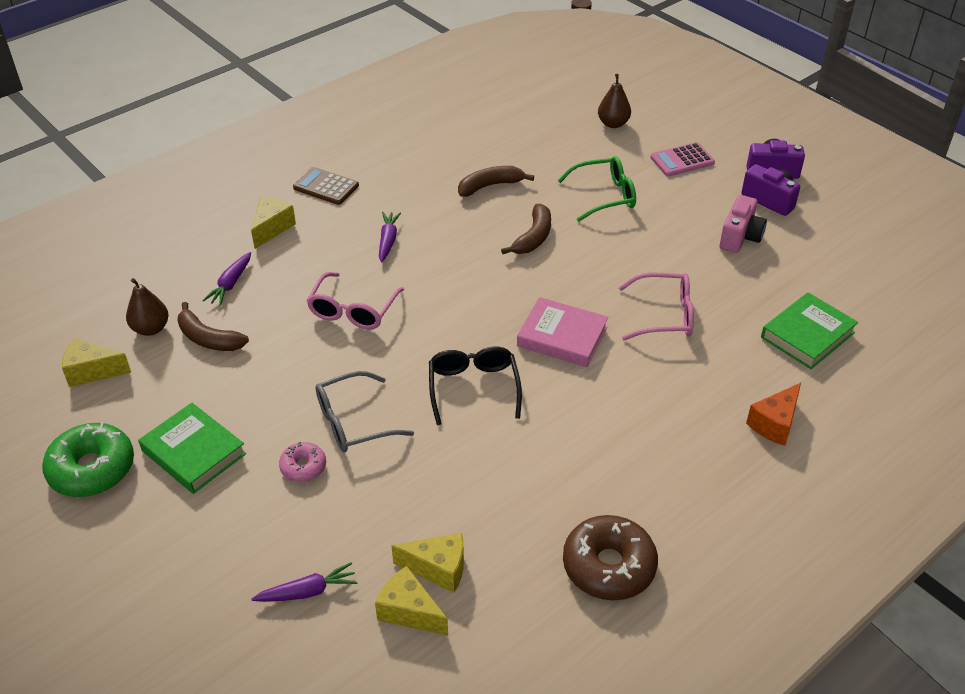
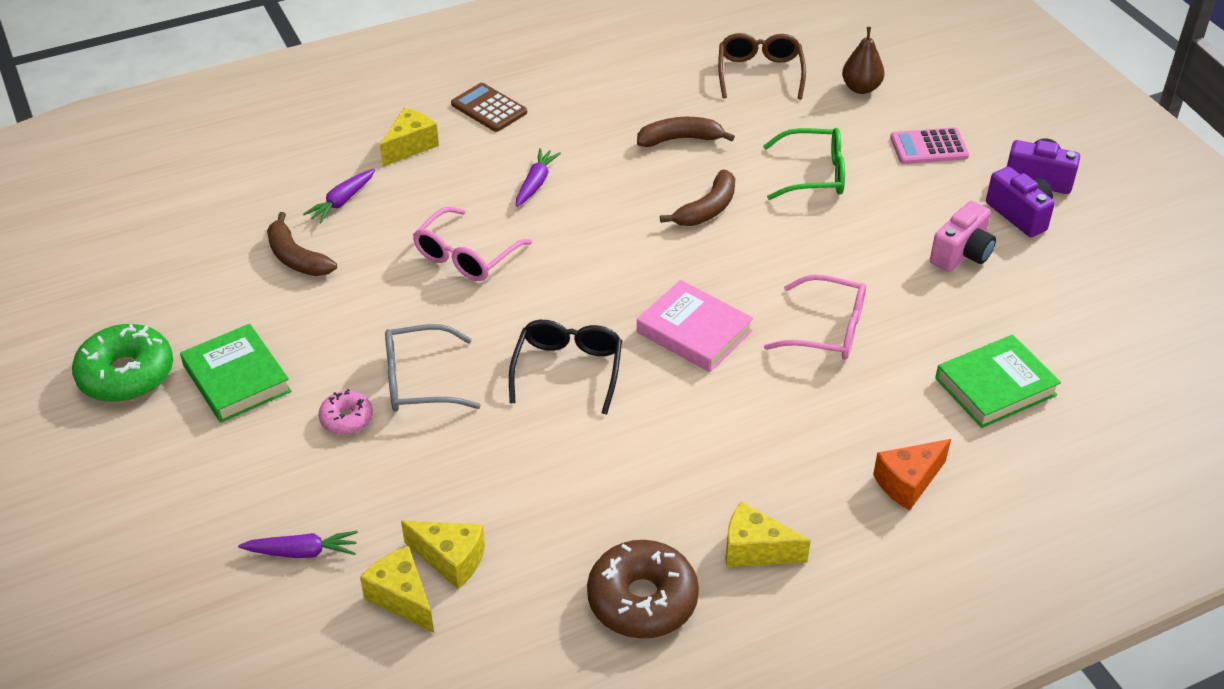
camera: 15 degrees right, 0 degrees up
(92, 372) = (162, 270): yellow cheese -> yellow cheese (755, 550)
(151, 329) = (239, 235): brown pear -> none
(531, 124) = (759, 73): none -> brown glasses

